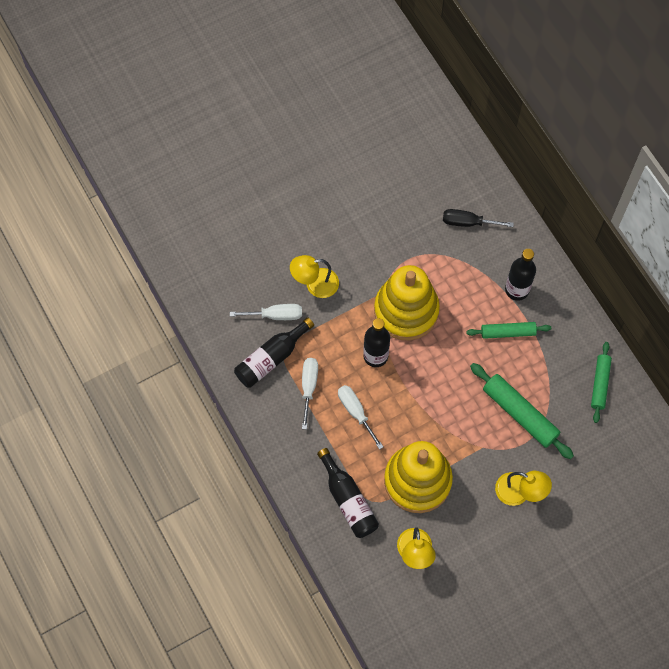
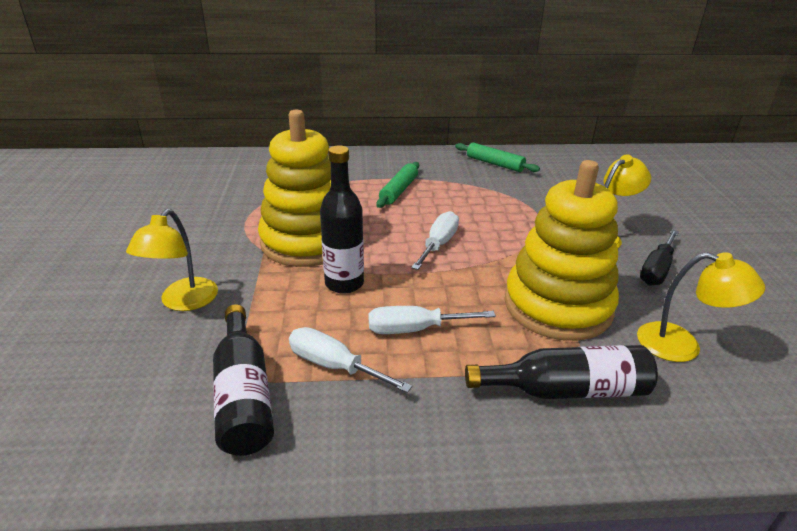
camera: 65 degrees left, 35 degrees down
(275, 315) = (178, 361): white screwdriver -> white screwdriver (438, 244)
(468, 222) = (253, 177): black screwdriver -> black screwdriver (656, 270)
(517, 290) = (356, 174): black bottle -> none
(520, 413) = (500, 209): green rolling pin -> none

